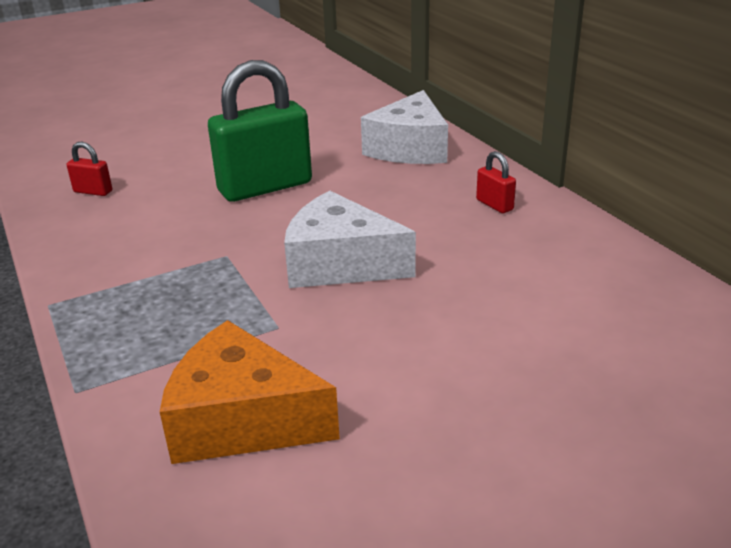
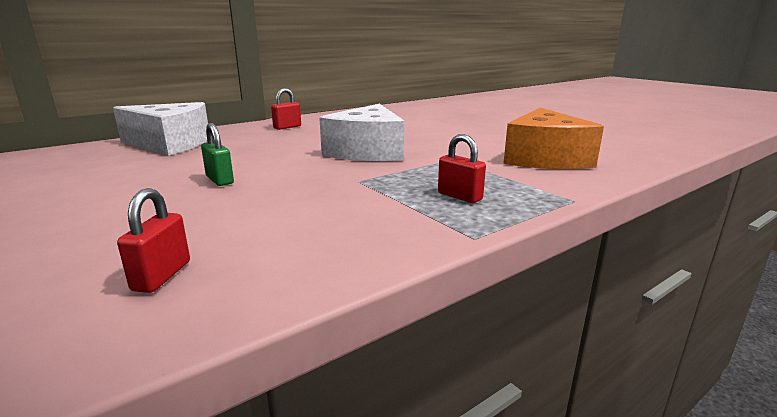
camera: 100 degrees left, 10 degrees down
(139, 311) = (459, 196): none -> red padlock
(265, 187) = (220, 180): green padlock -> green padlock, size x0.42

